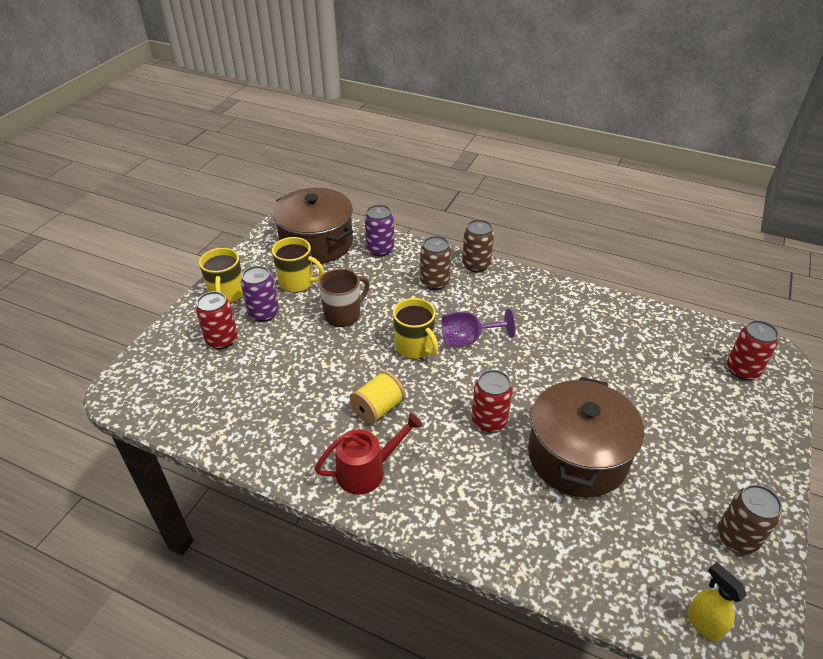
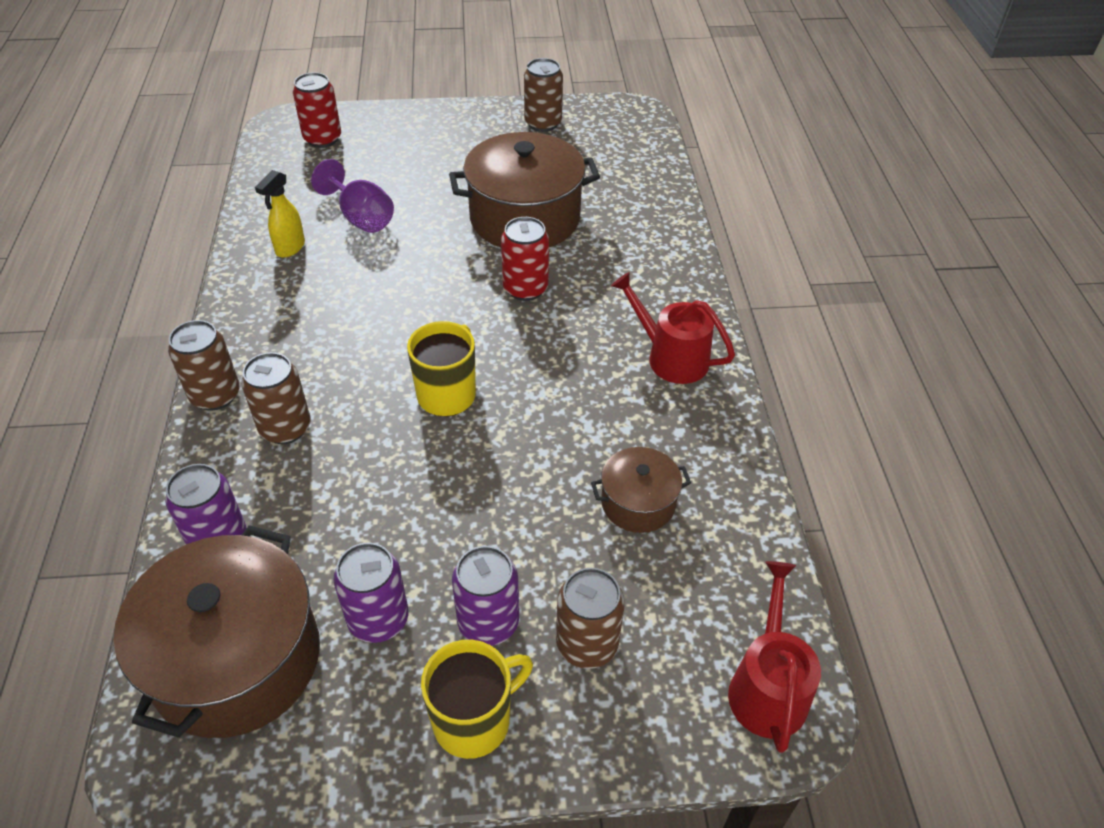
camera: 120 degrees left, 5 degrees up
(138, 391) = (767, 687): none -> red watering can
(222, 340) = (587, 644): red can -> brown can
(274, 394) = (638, 503): none -> brown pot
(297, 282) = (378, 619): yellow mug -> purple can
(343, 314) = (426, 507): brown mug -> none
(378, 409) = (579, 385): yellow spool -> none
(468, 339) = (399, 348): purple goblet -> purple goblet (361, 217)
(703, 623) = (636, 130): yellow spray bottle -> yellow spray bottle (290, 248)

